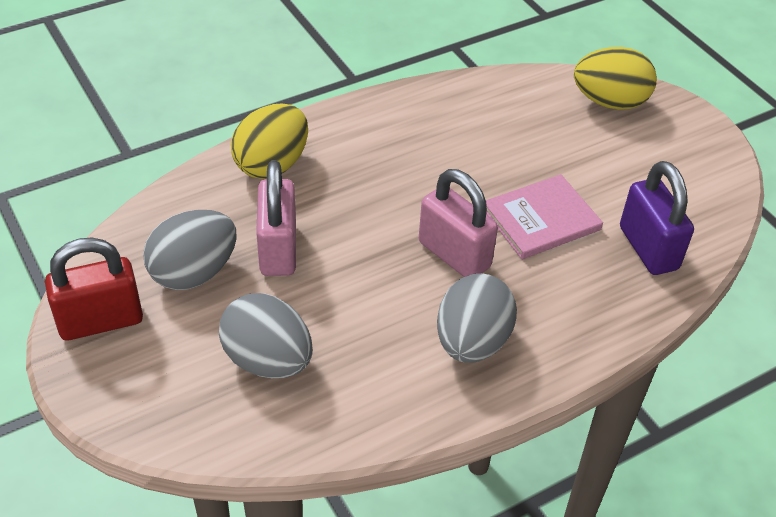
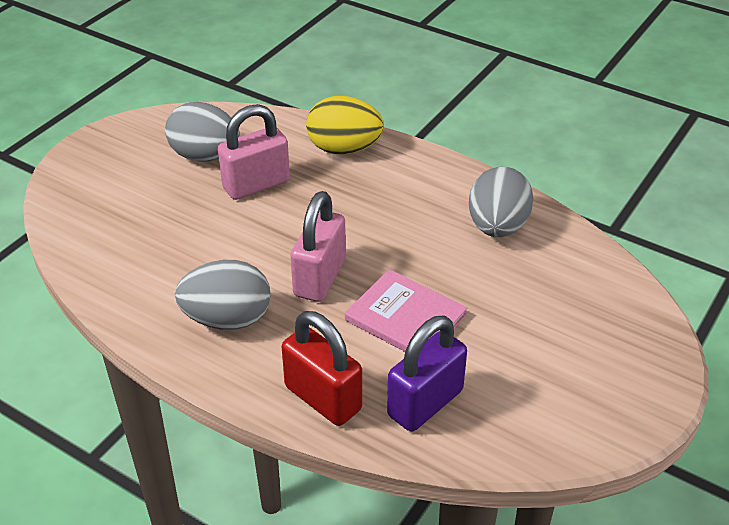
camera: 65 degrees right, 5 degrees down
(100, 321) = (135, 136): red padlock -> red padlock (323, 398)
(268, 360) = (144, 220): grey egg -> grey egg (497, 227)
(609, 102) = (618, 317): yellow egg -> none

